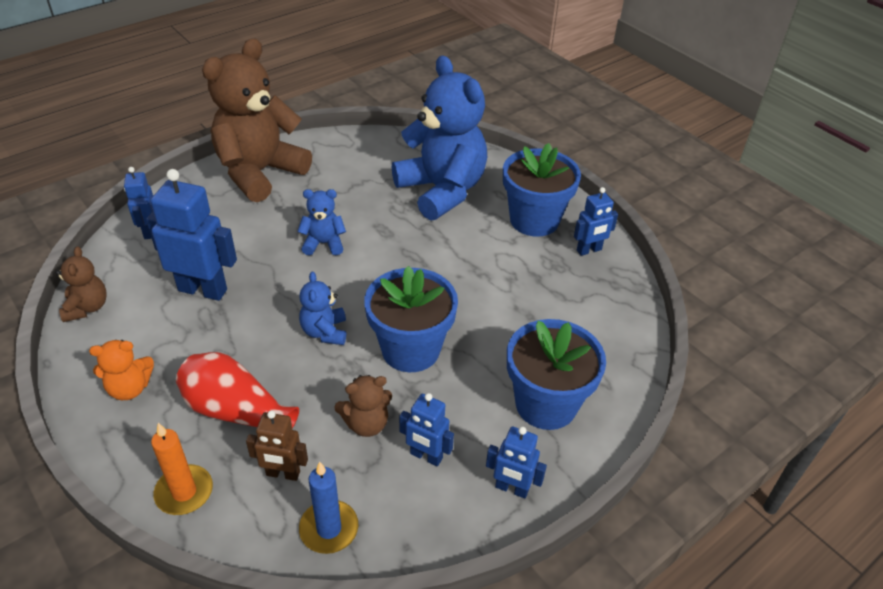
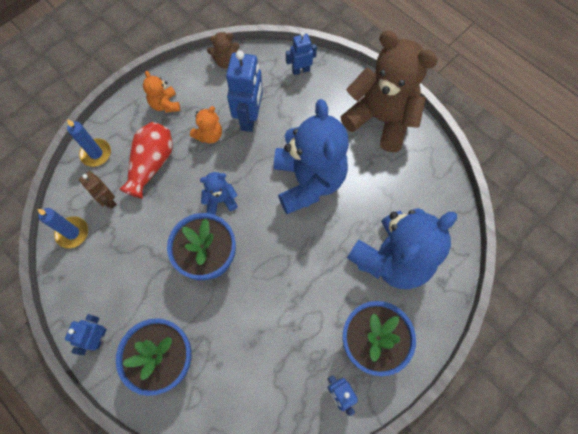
camera: 85 degrees right, 25 degrees up
(184, 492) = (96, 153): orange candle -> blue candle
(212, 337) = (209, 135): none -> orange teddy bear
(283, 474) = (108, 200): brown robot -> brown robot turned 45 degrees counterclockwise
(323, 243) = (308, 181): blue teddy bear -> blue teddy bear, size x2.26
(366, 423) = (146, 240): brown teddy bear -> none
(426, 456) = (122, 281): blue robot -> none

